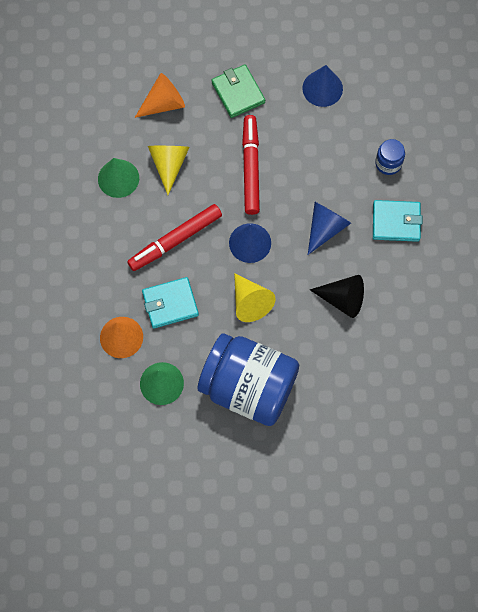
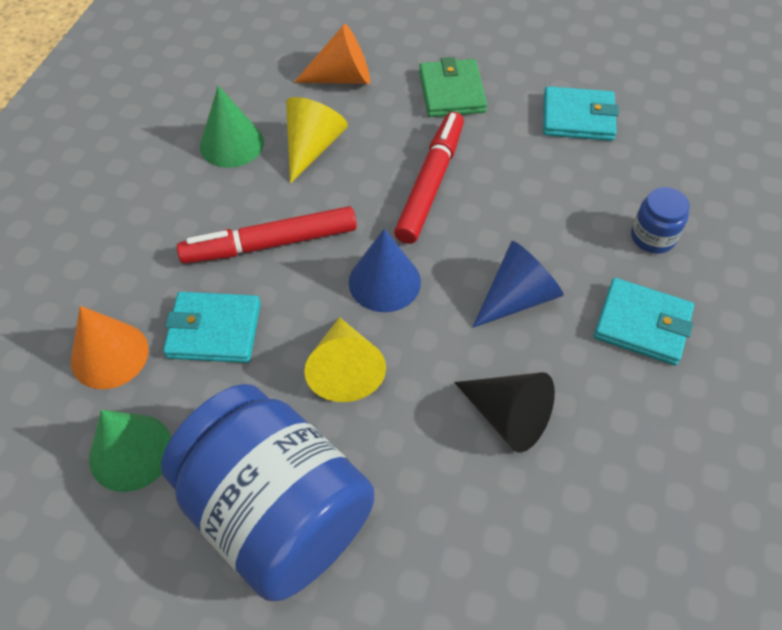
camera: 20 degrees right, 15 degrees down
(322, 88) = (578, 118): blue cone -> turquoise wallet

